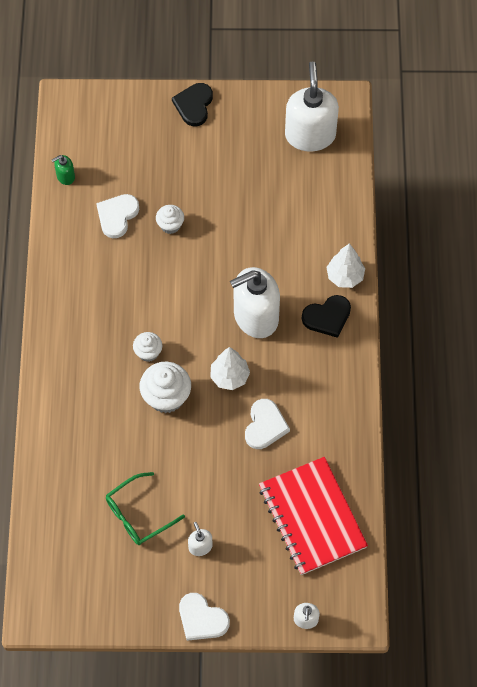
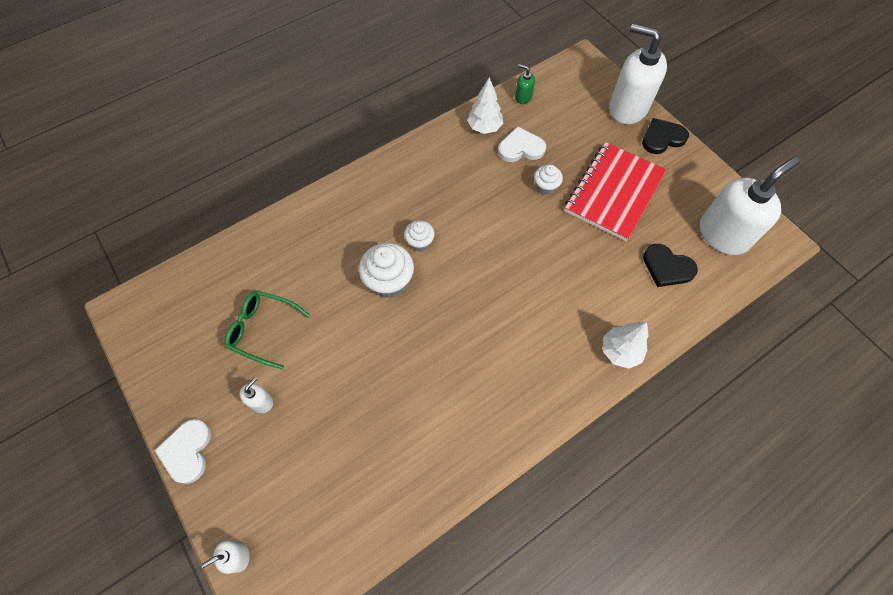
camera: 55 degrees right, 0 degrees up
(229, 377) = (445, 319): white tree -> white tree (484, 127)
(255, 316) = (518, 302): white soap dispenser -> white soap dispenser (627, 108)
(265, 426) = (419, 380): white heart -> none
(312, 517) = (353, 487): red notebook -> red notebook (613, 192)
(327, 317) = (567, 363): black heart -> black heart (667, 267)

